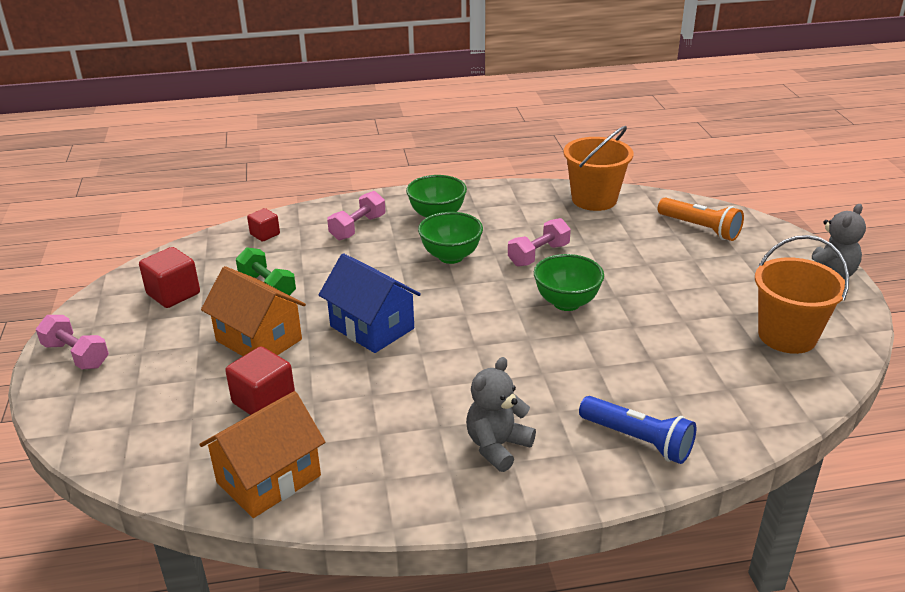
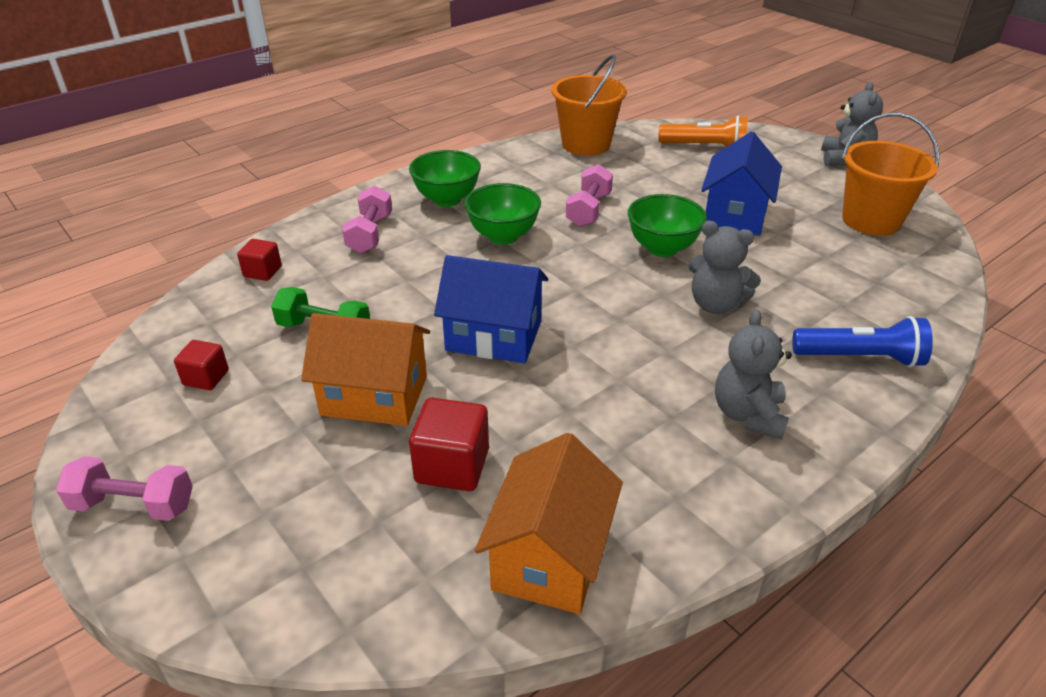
camera: 30 degrees left, 5 degrees up
(173, 294) = (206, 378): red cube -> red cube, size x0.61
(562, 360) = (715, 305): none -> grey teddy bear
(661, 294) = (735, 214): none -> blue house

